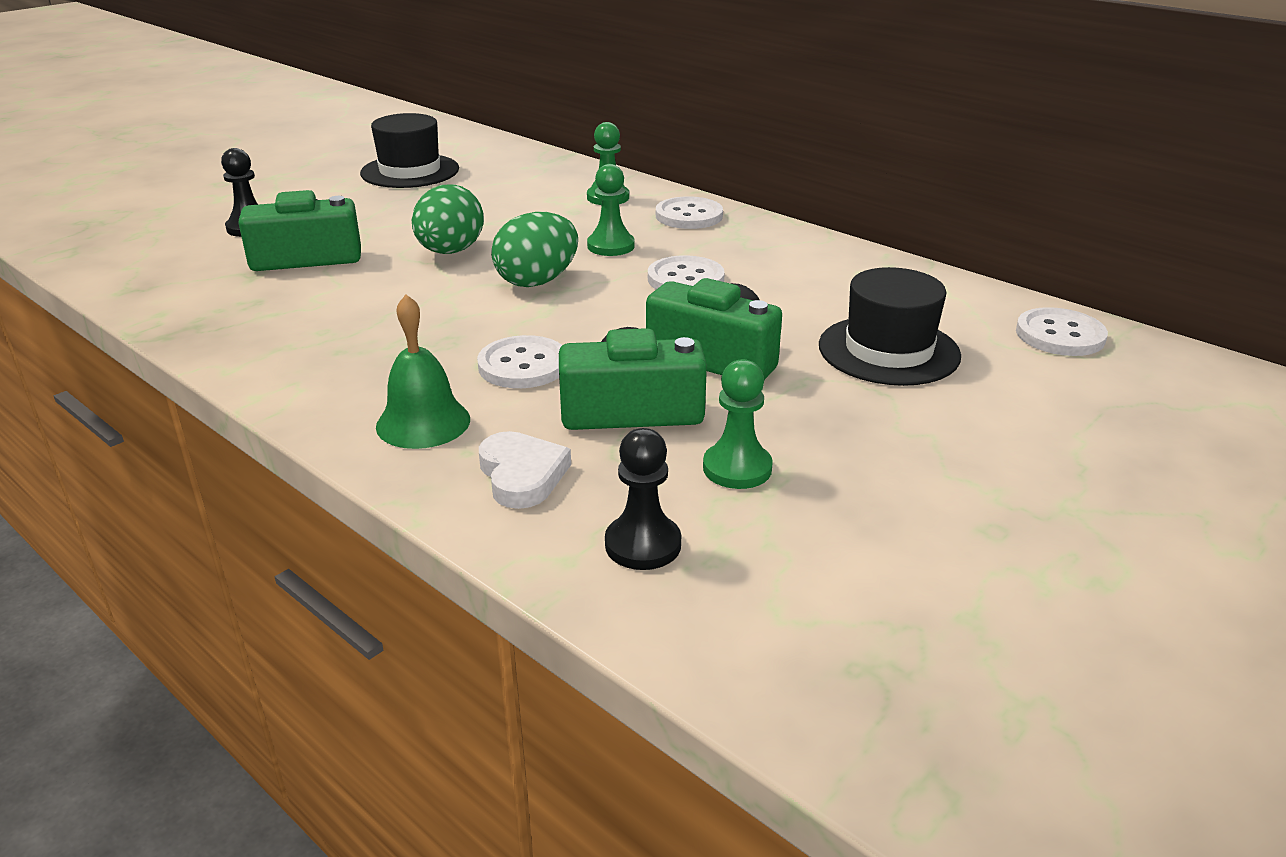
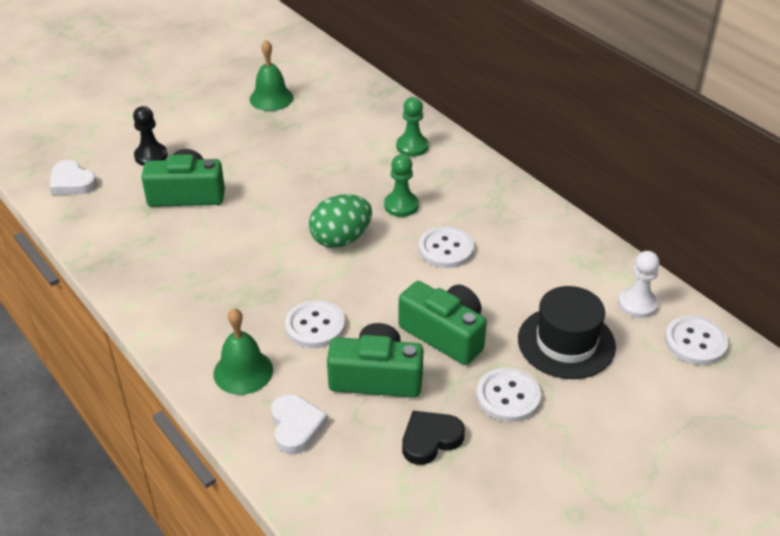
camera: 10 degrees right, 10 degrees up
(134, 258) = (72, 182): none -> white heart
(410, 171) = (271, 98): black hat -> green bell
(450, 252) = (286, 199): green egg -> none
(643, 545) = (356, 494): black pawn -> none
(689, 216) = (467, 175): white button -> white button (508, 396)
(737, 468) = (430, 439): green pawn -> black heart
(964, 307) = (637, 304): none -> white pawn

